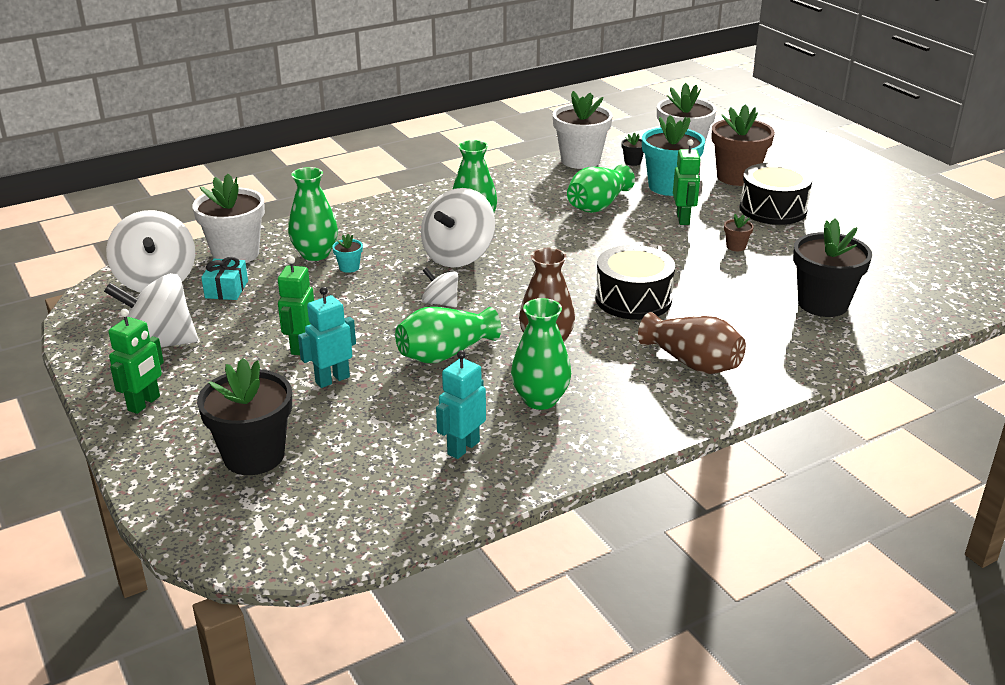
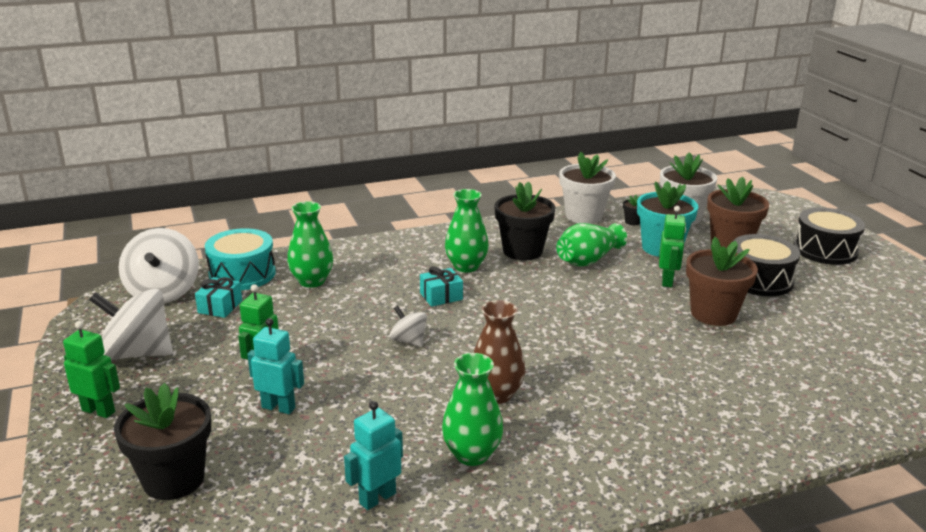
camera: 10 degrees right, 5 degrees down
(144, 403) = (99, 411): green robot -> green robot turned 105 degrees counterclockwise
(236, 254) = (242, 274): white flower pot -> turquoise drum
(332, 379) = (278, 407): turquoise robot -> turquoise robot turned 45 degrees clockwise
(349, 267) = (337, 297): turquoise flower pot -> none
(445, 354) = (395, 393): green vase -> none
(458, 256) = (441, 296): white spinning top -> turquoise gift
(633, 299) = (596, 357): black drum -> black drum (825, 250)
(692, 363) = (638, 433): brown vase -> none
(736, 246) = (713, 314): brown flower pot -> brown flower pot, size x2.35
(823, 304) = (791, 384): black flower pot -> black flower pot (522, 251)

